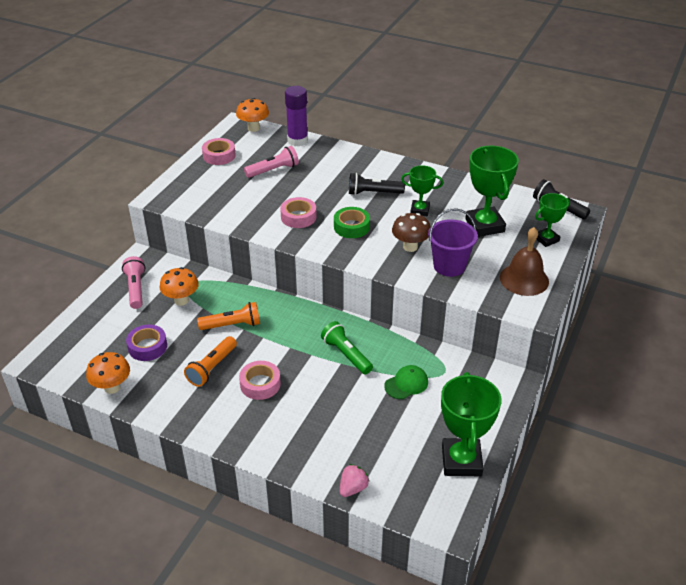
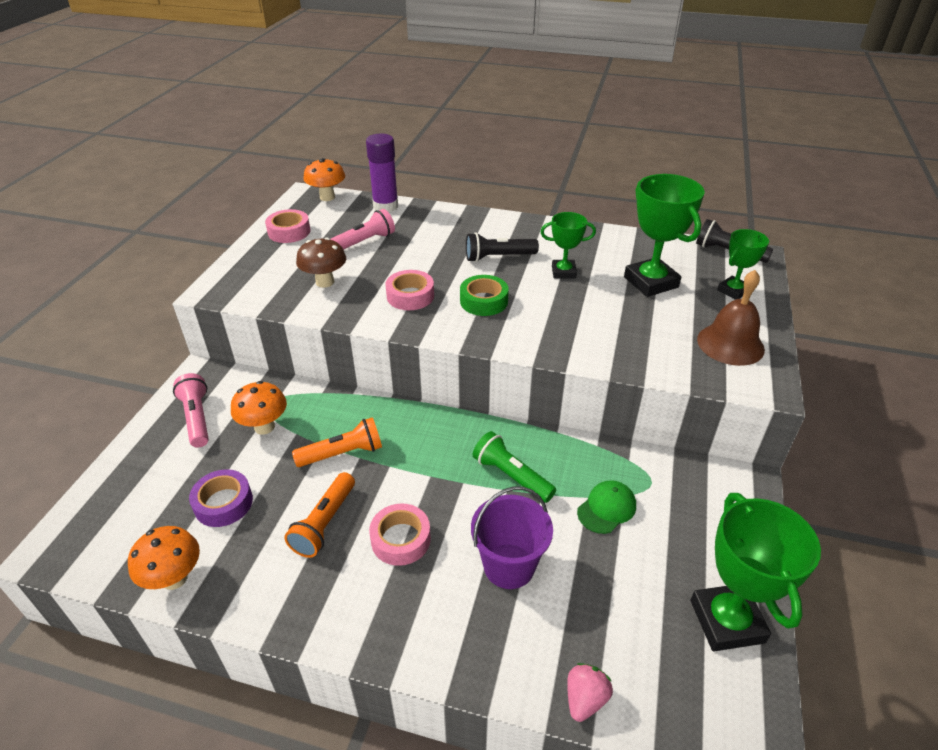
camera: 10 degrees left, 0 degrees up
(410, 247) = (568, 318): brown mushroom -> brown mushroom (325, 282)
(449, 266) = (628, 337): purple bucket -> purple bucket (509, 566)

